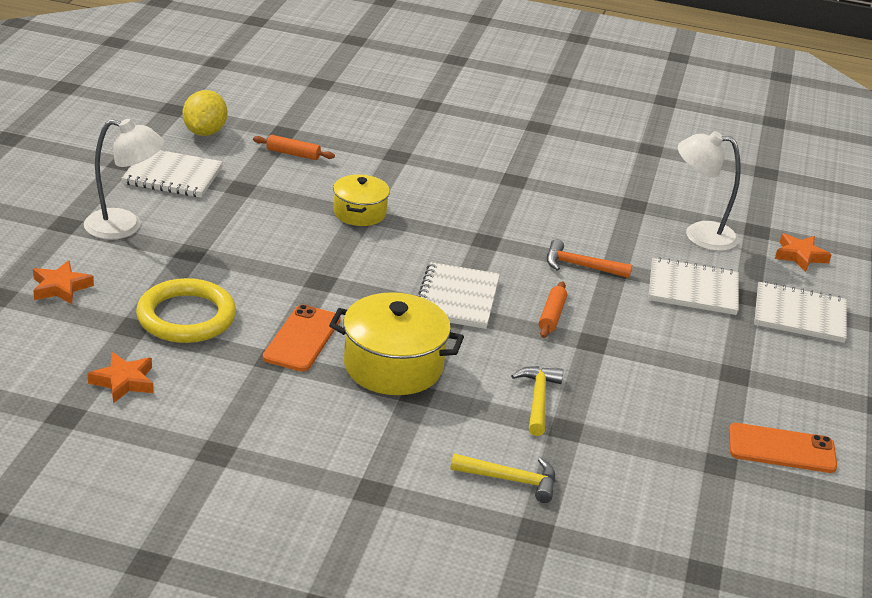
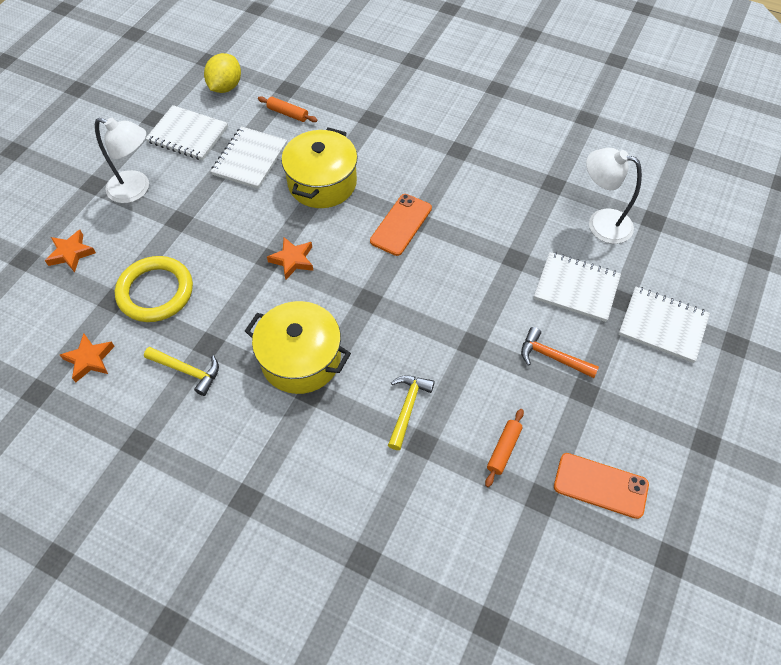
camera: 15 degrees right, 25 degrees up
(302, 339) = (237, 323): orange phone -> orange phone (401, 224)
(359, 213) = (322, 183): yellow pot -> yellow pot, size x1.62
(457, 298) = (373, 285): white notebook -> white notebook (250, 159)
(510, 480) = (359, 498): yellow hammer -> yellow hammer (187, 371)
(551, 316) = (446, 311): orange rolling pin -> orange rolling pin (503, 449)
(581, 266) = (487, 254): orange hammer -> orange hammer (552, 357)
(800, 256) = (683, 253): orange star -> orange star (292, 260)

